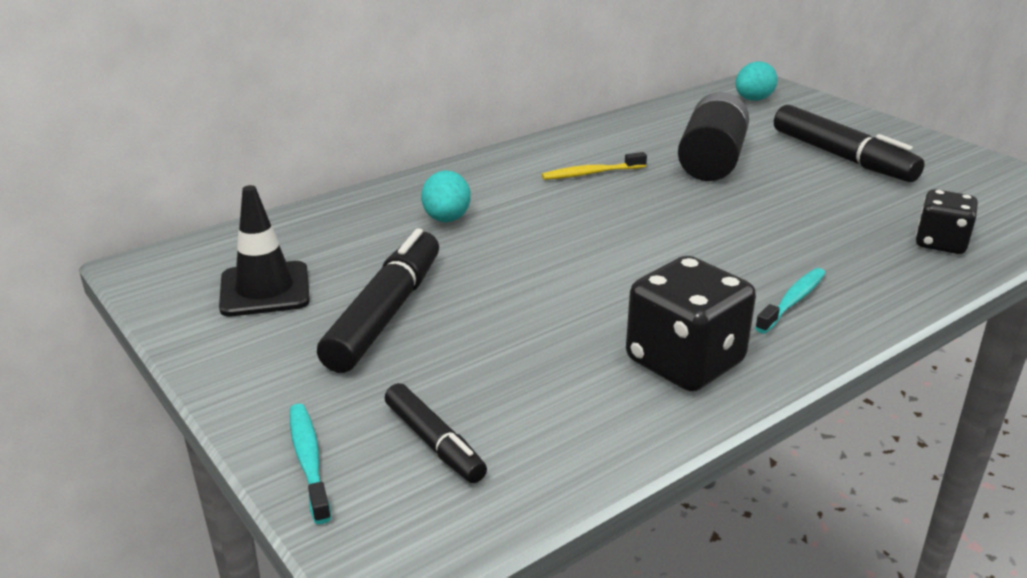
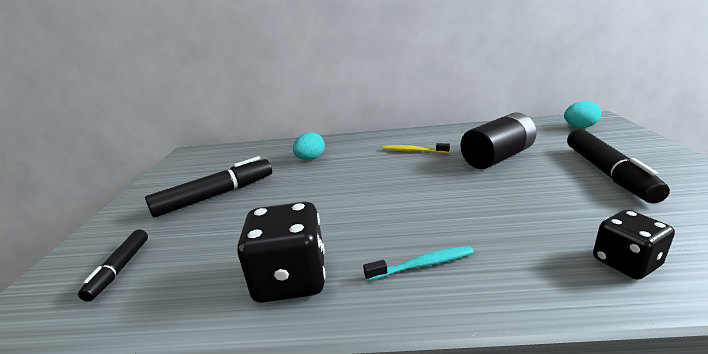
camera: 40 degrees right, 5 degrees down
(265, 289) = (200, 172): black traffic cone -> none
(309, 460) = (77, 254): turquoise toothbrush -> none

